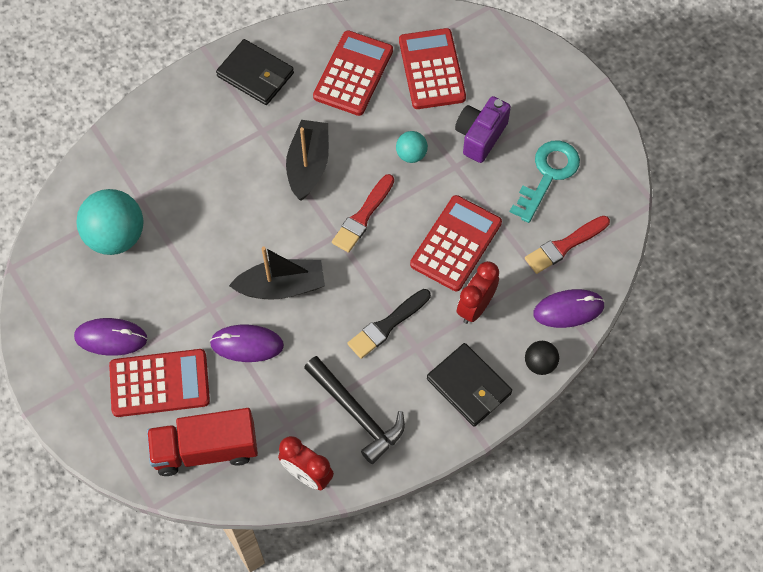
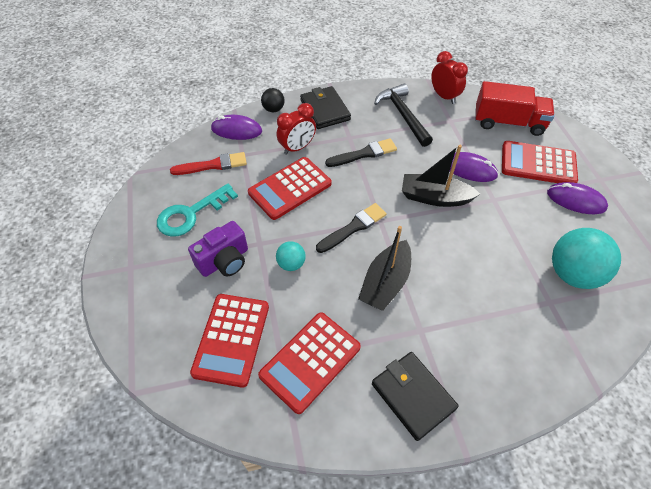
camera: 160 degrees left, 10 degrees down
(363, 216) = (353, 227): red brush -> black brush

